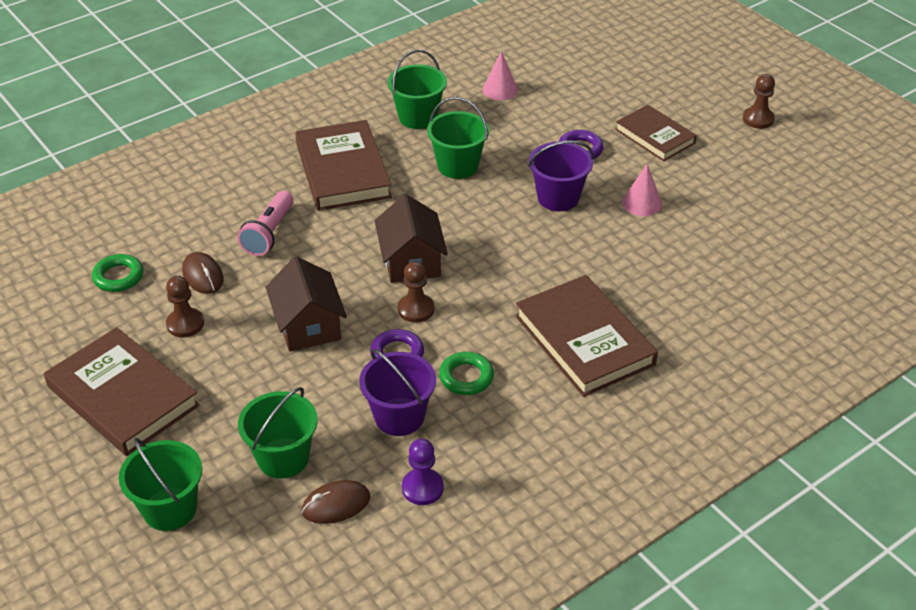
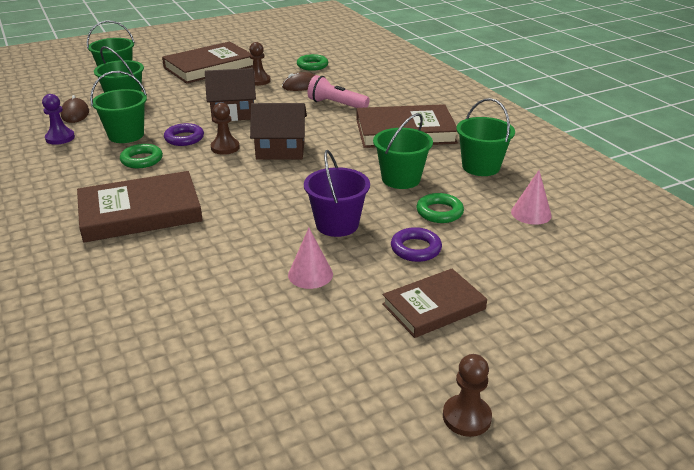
camera: 100 degrees right, 10 degrees down
(399, 416) = (126, 135): purple bucket -> green bucket
(515, 139) = (439, 212): none -> green ring

